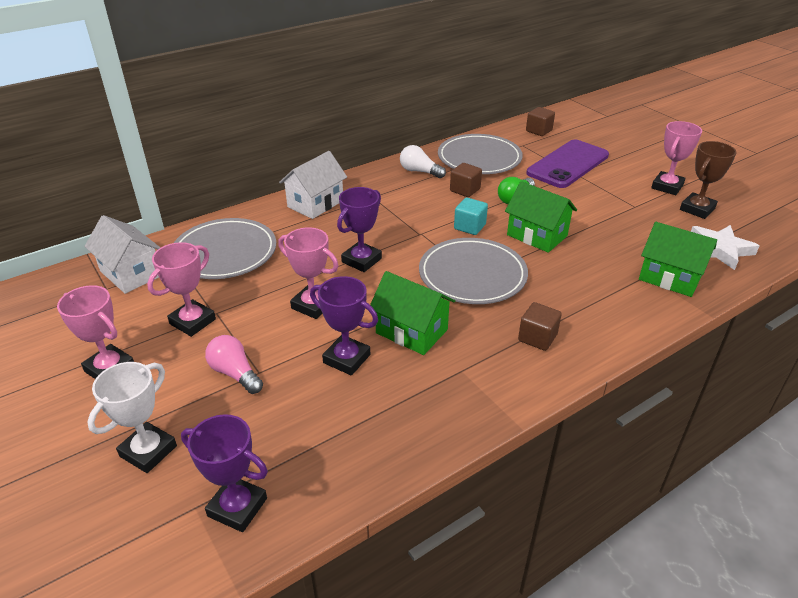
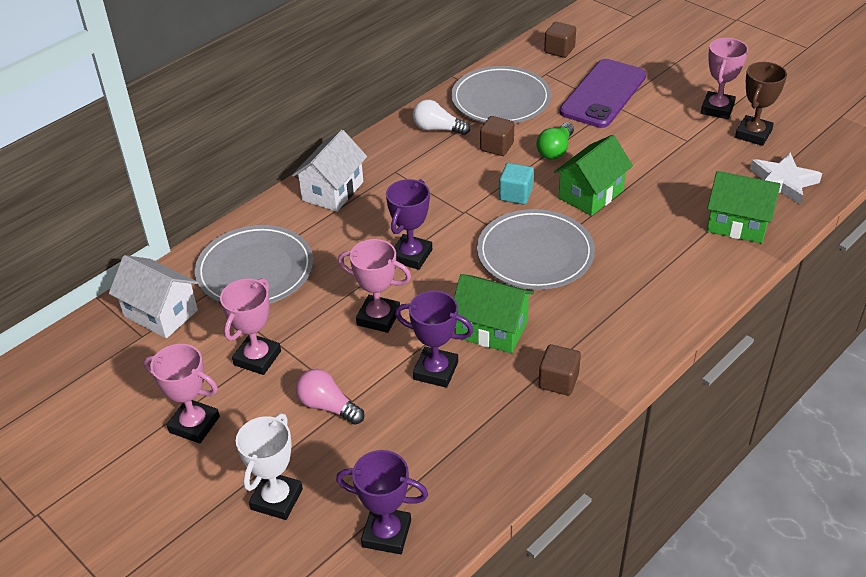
camera: 10 degrees left, 5 degrees up
(537, 235) = (591, 194): green house -> green house turned 75 degrees counterclockwise
(537, 338) = (619, 315): brown cube -> brown cube (558, 381)

